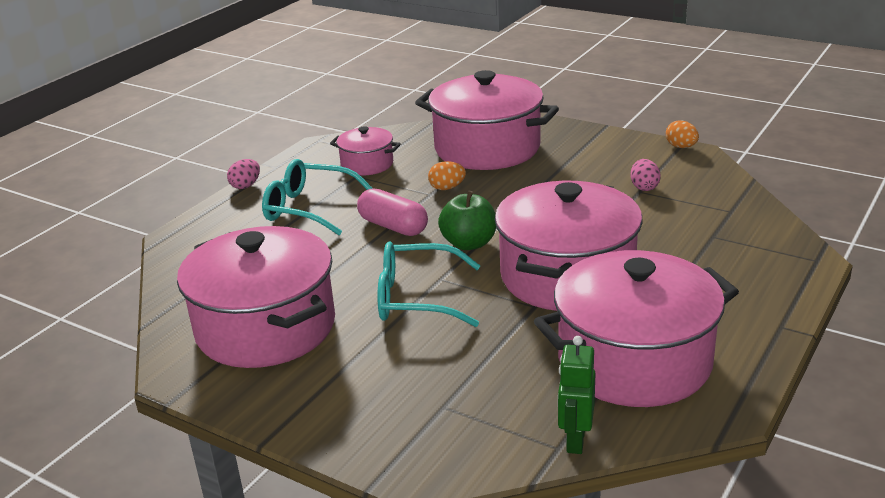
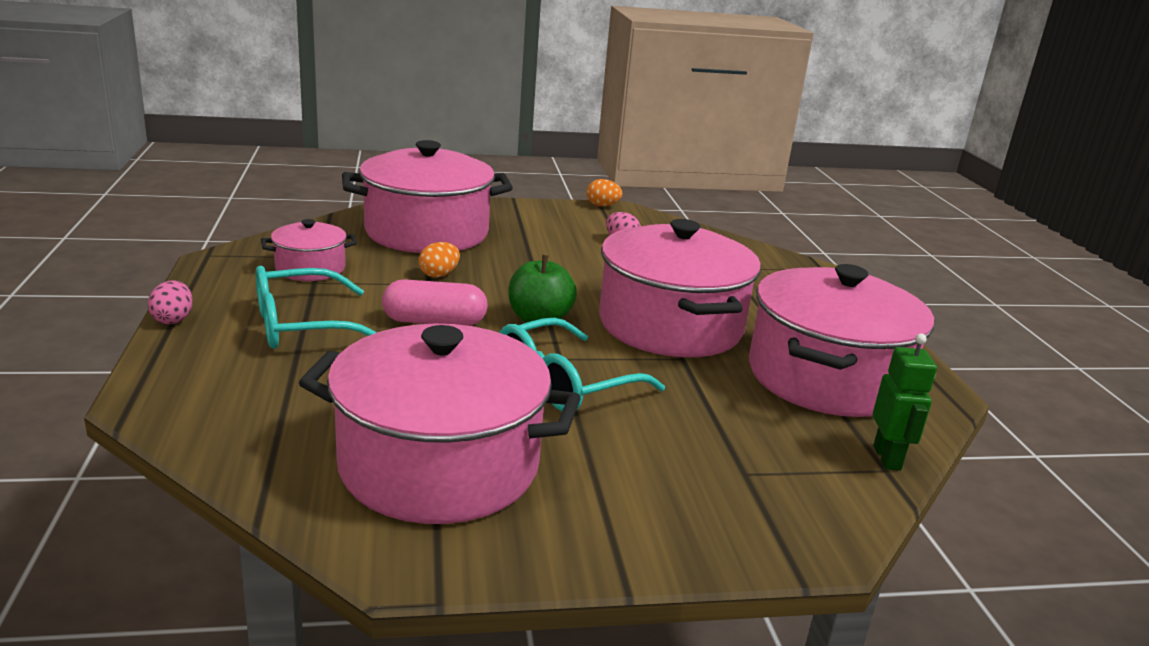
camera: 45 degrees left, 5 degrees down
(575, 440) = (887, 458): green robot -> green robot turned 150 degrees counterclockwise

